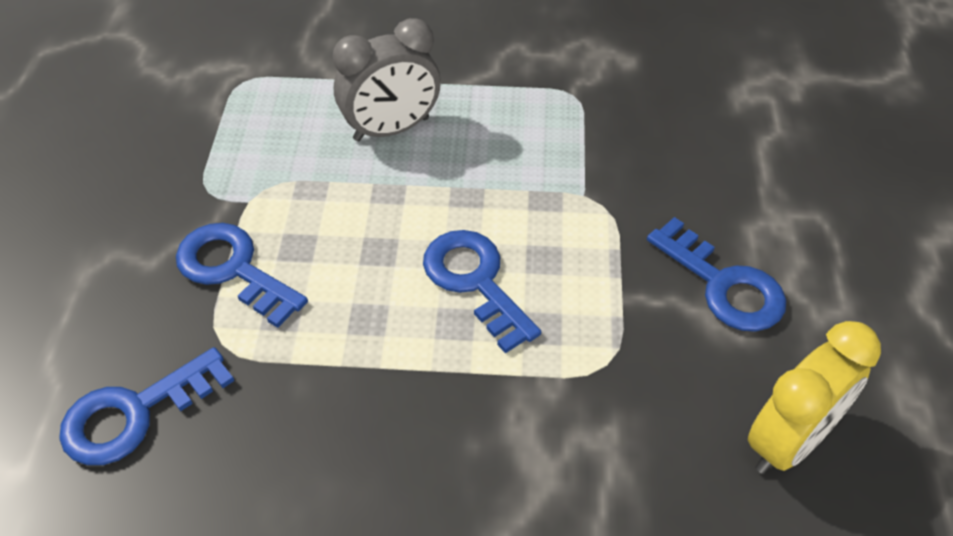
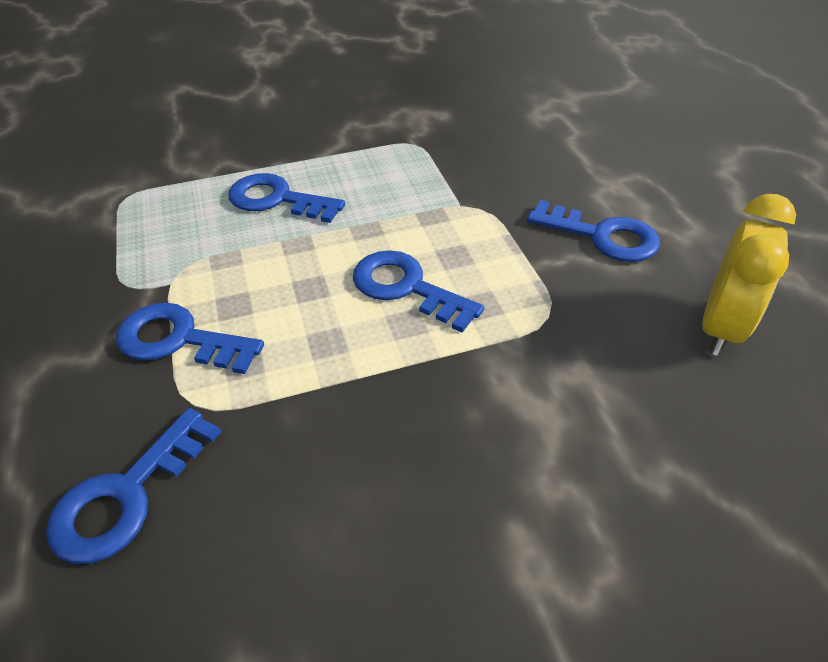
camera: 20 degrees left, 5 degrees down
(391, 129) = (277, 199): grey clock -> blue key

